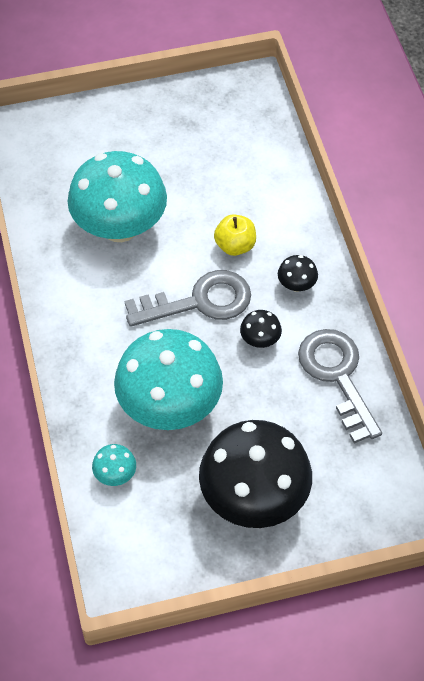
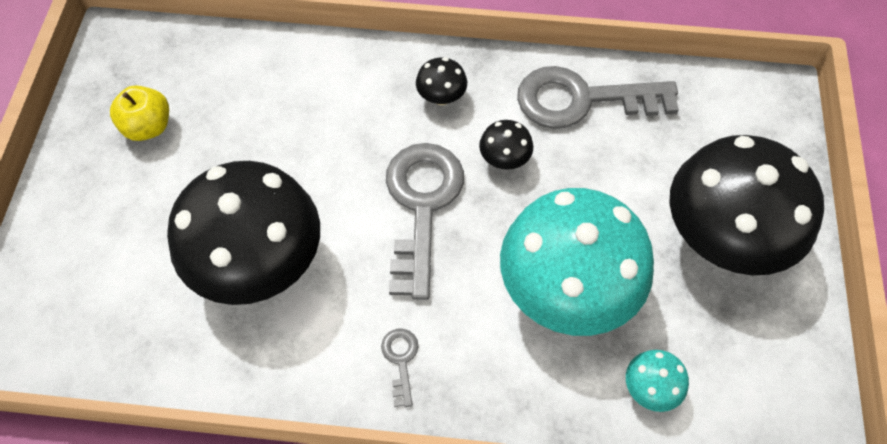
camera: 70 degrees left, 5 degrees up
(82, 325) = (400, 360): none -> grey key
(120, 227) = (259, 263): turquoise mushroom -> black mushroom
(235, 246) = (355, 140): yellow apple -> yellow apple (148, 127)

